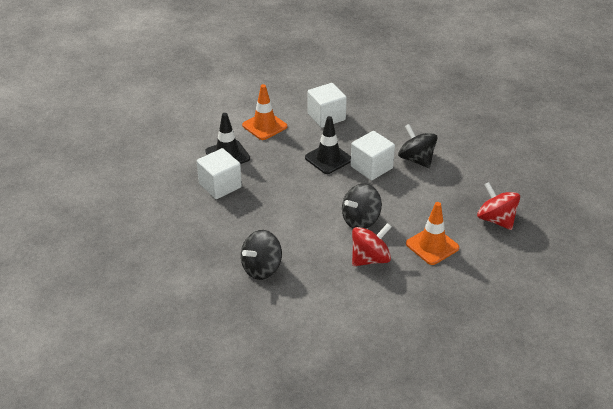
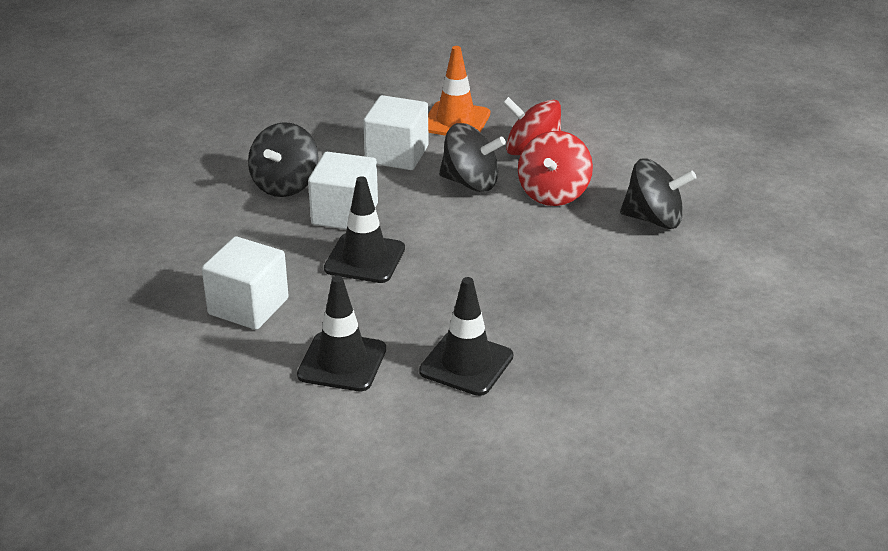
camera: 125 degrees left, 5 degrees down
(220, 185) = (548, 332): white cube -> white cube (397, 154)
(264, 126) = (342, 362): orange traffic cone -> black traffic cone
(496, 220) = (355, 96): red spinning top -> red spinning top (553, 193)

